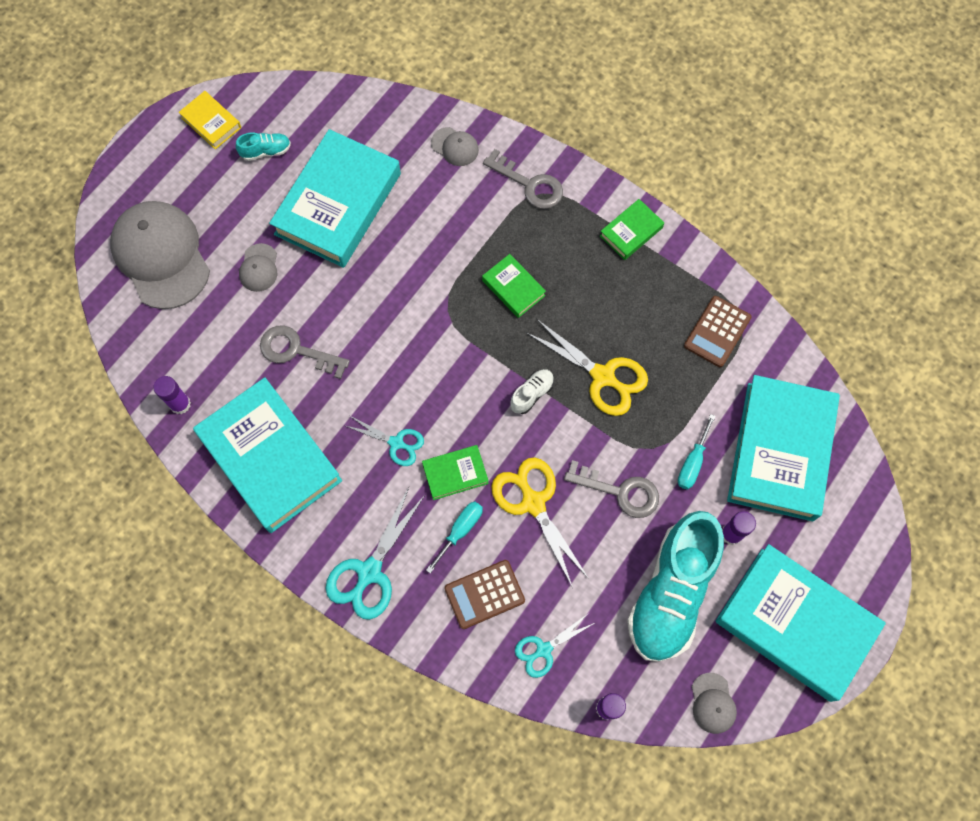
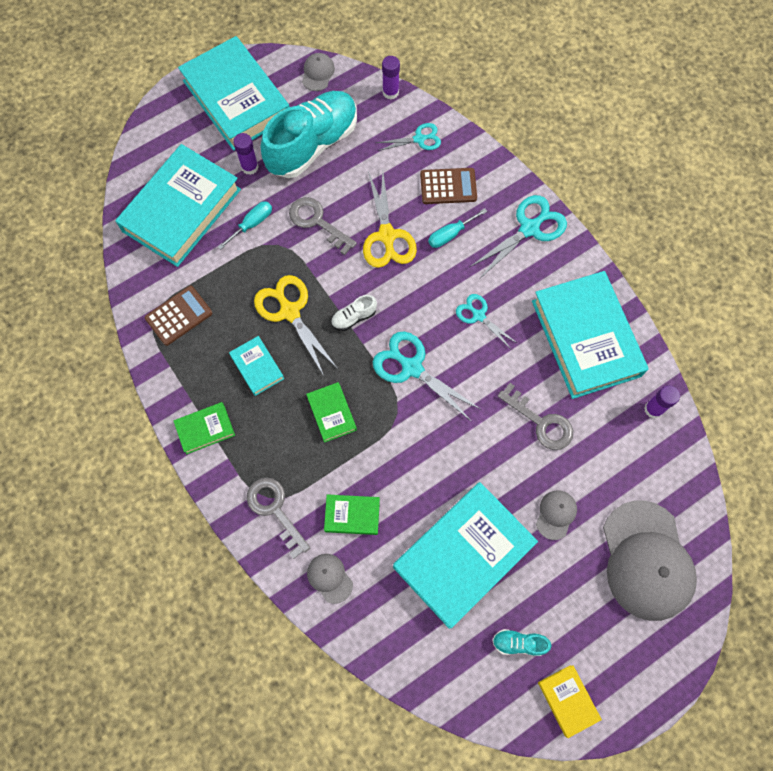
camera: 160 degrees left, 0 degrees up
(449, 361) = (412, 368): none -> turquoise scissors
(455, 473) = (439, 276): green book -> green book (352, 515)
(609, 307) = (257, 367): none -> turquoise book

